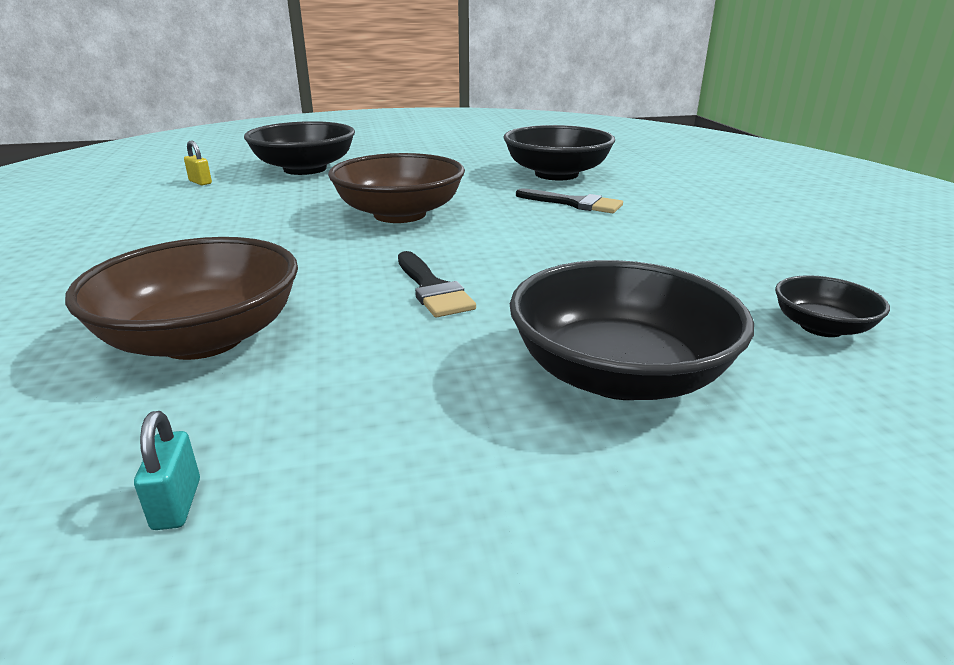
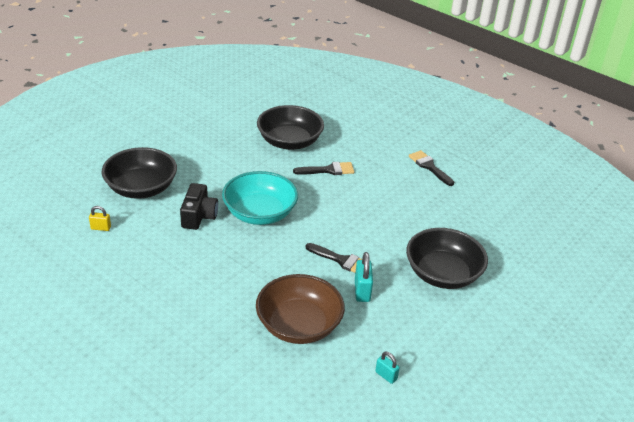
camera: 40 degrees left, 10 degrees up
(319, 199) = (199, 216): none -> black camera
(398, 337) = (362, 291): none -> turquoise padlock
(400, 214) = (260, 213): brown bowl -> turquoise bowl
(777, 236) = (429, 167): none -> black brush
(821, 327) = (479, 223): black bowl -> none

